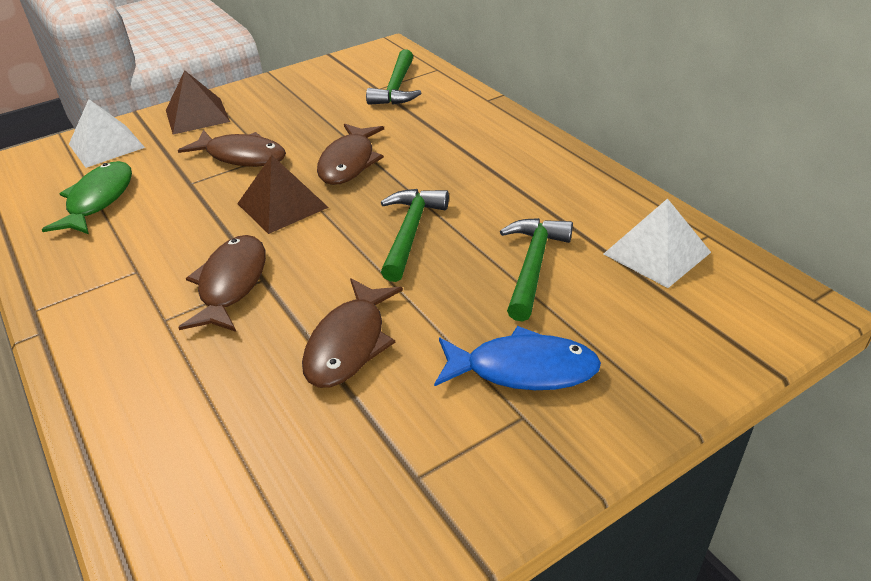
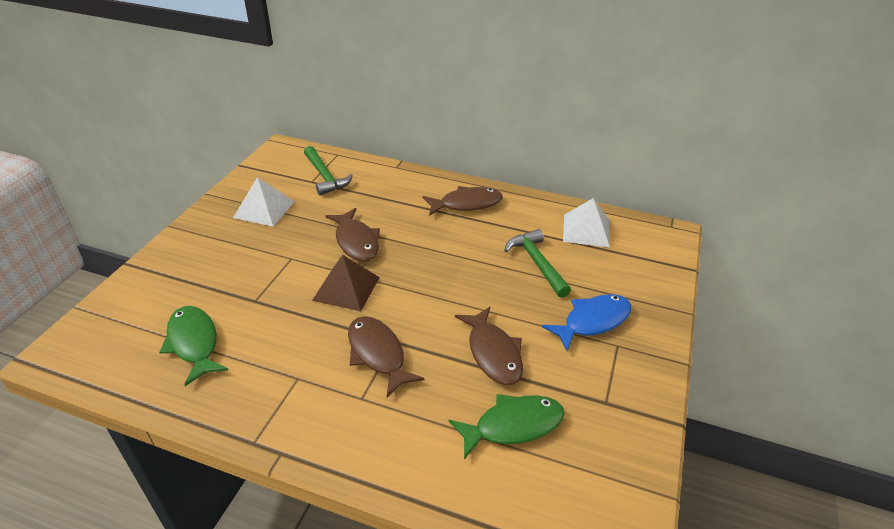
camera: 40 degrees left, 0 degrees up
(106, 145) = (139, 300): white pyramid -> white pyramid (264, 209)
(197, 116) = (191, 248): brown pyramid -> none
(241, 156) = (271, 265): brown fish -> brown fish (466, 204)
(271, 436) = (513, 425): none -> green fish
(410, 232) = (449, 272): green hammer -> none

